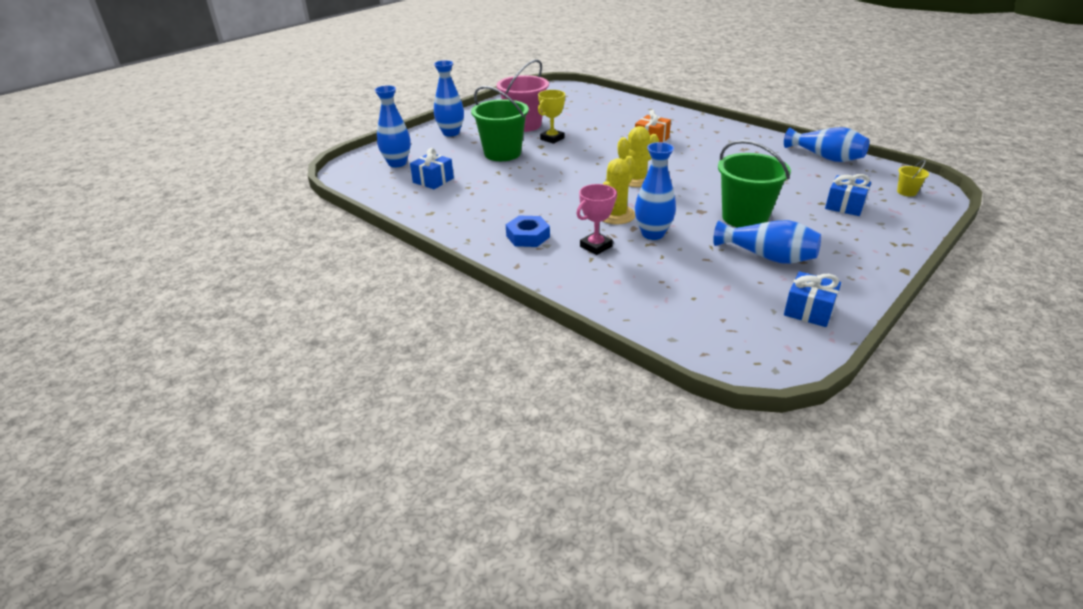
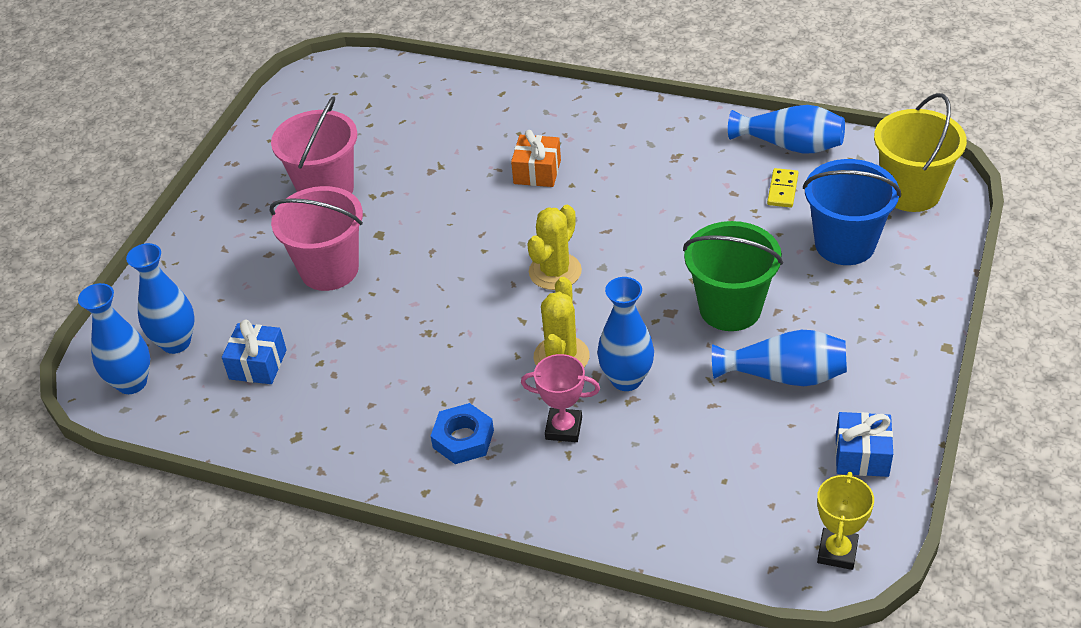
camera: 20 degrees left, 10 degrees up
(451, 133) = (218, 243): blue vase -> blue vase (132, 382)
(502, 153) = (329, 269): green bucket -> pink bucket
(552, 139) = (387, 212): yellow trophy -> yellow trophy (837, 552)
(596, 246) = (563, 428): pink trophy -> pink trophy turned 75 degrees clockwise
(810, 174) = (782, 190): none -> yellow domino
(845, 206) = (845, 244): blue gift -> blue bucket
(906, 192) = (911, 192): yellow bucket -> yellow bucket, size x2.34

